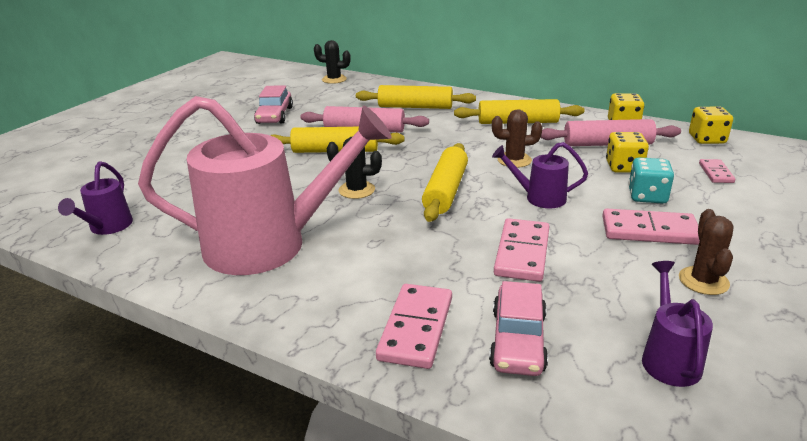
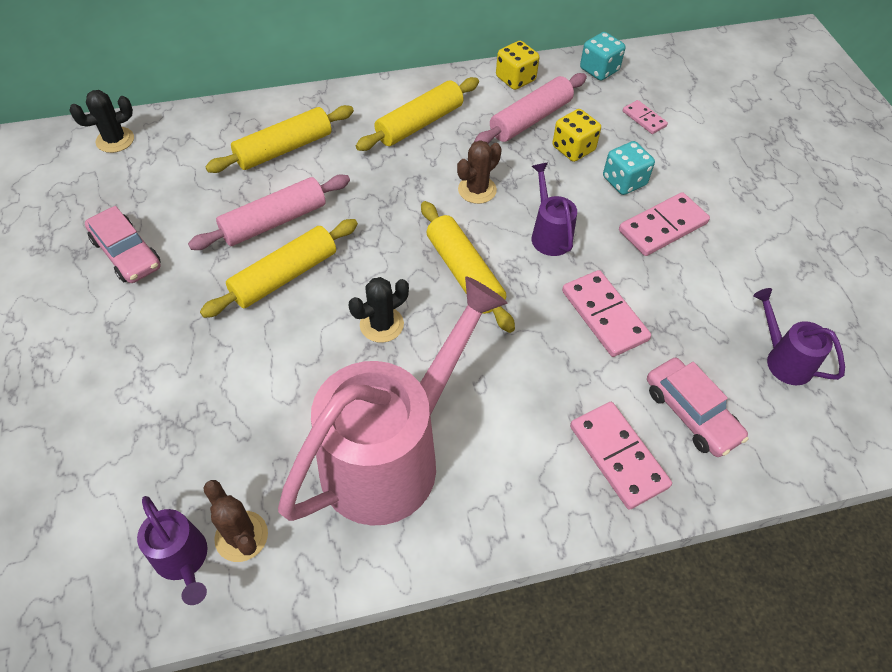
camera: 45 degrees left, 25 degrees up
(539, 198) = (549, 234): purple watering can -> purple watering can turned 105 degrees clockwise
(703, 281) = (740, 264): brown cactus -> brown cactus (241, 536)
(706, 139) = (599, 70): yellow dice -> turquoise dice

